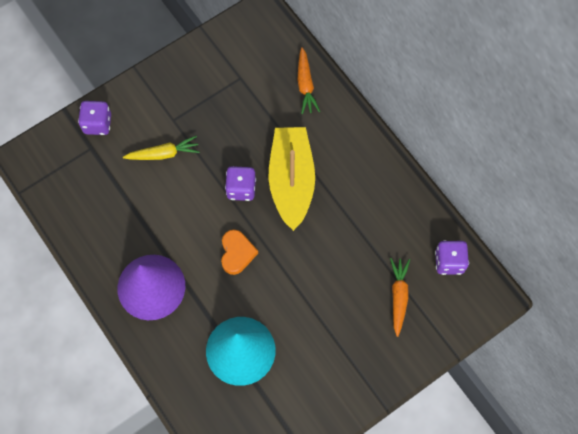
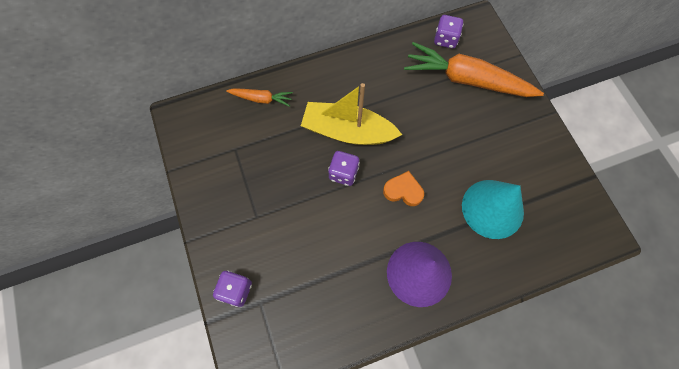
camera: 75 degrees left, 0 degrees up
(164, 154) = (288, 233): yellow carrot -> none
(398, 296) = (466, 80): orange carrot -> orange carrot, size x2.08

